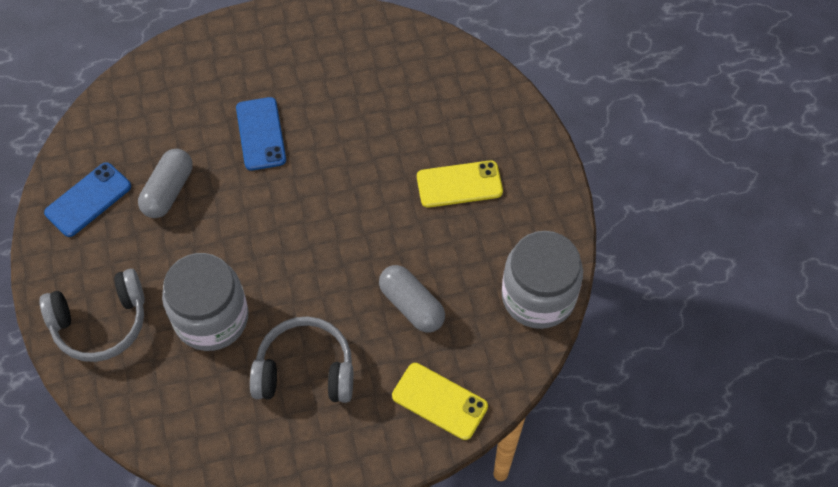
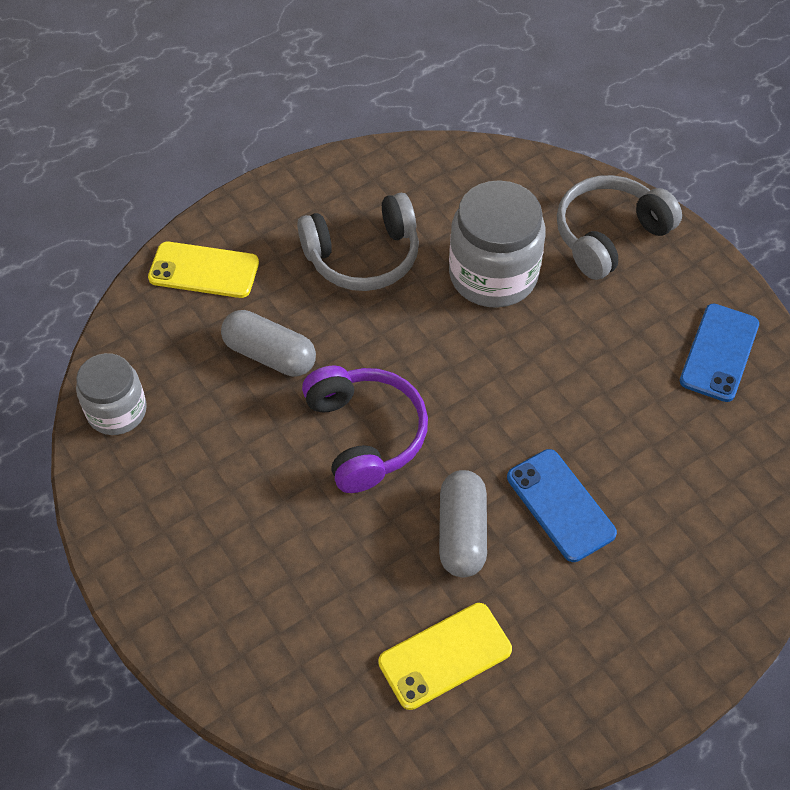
camera: 160 degrees right, 5 degrees down
(168, 191) = (631, 393): grey capsule -> grey capsule (462, 533)
(366, 221) = (365, 434): none -> purple headphones
(459, 184) = (260, 522): yellow phone -> yellow phone (445, 656)
(538, 296) = (117, 411): grey jar -> grey jar, size x0.63

